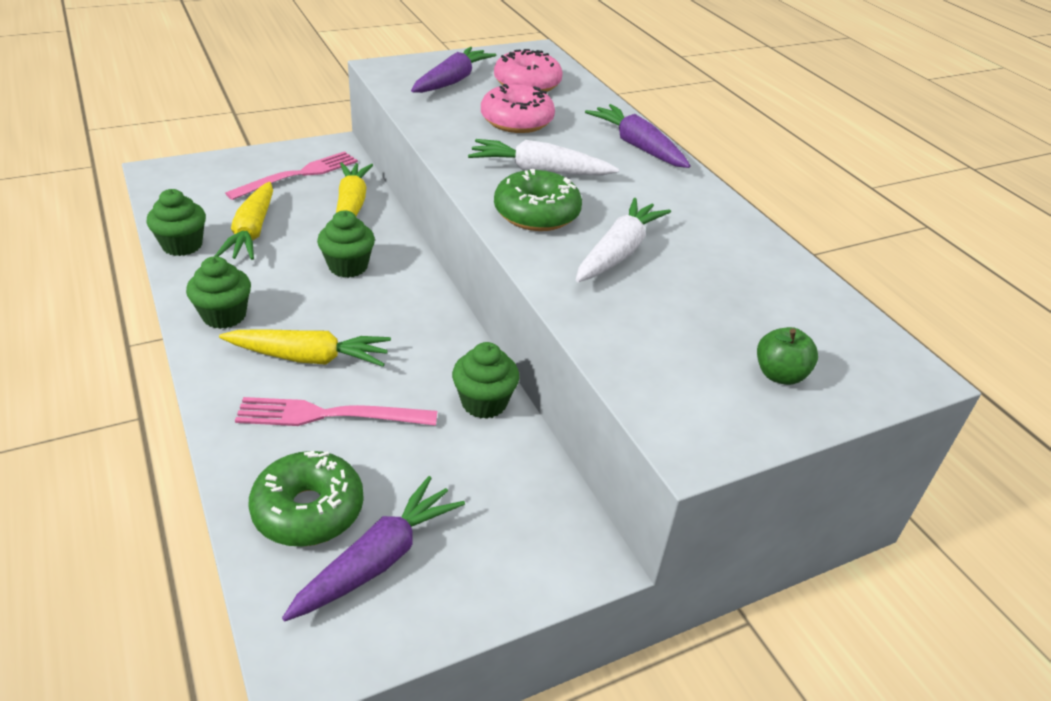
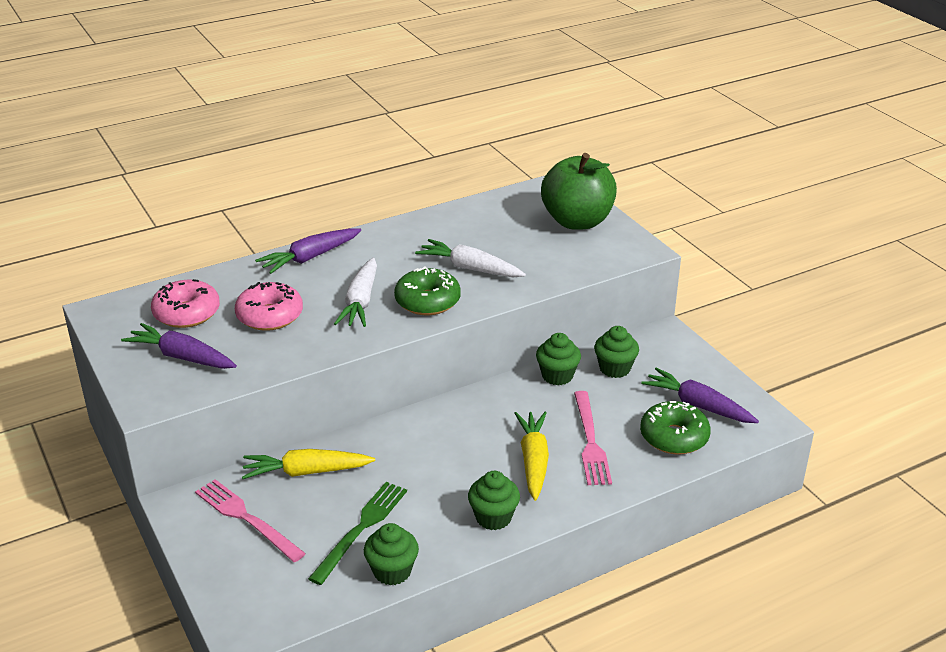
camera: 90 degrees left, 5 degrees down
(252, 231) = (361, 529): yellow carrot -> green fork
(348, 266) = (409, 459): green cupcake -> green cupcake (614, 368)
(779, 375) = (577, 221): green apple -> green apple, size x2.33

